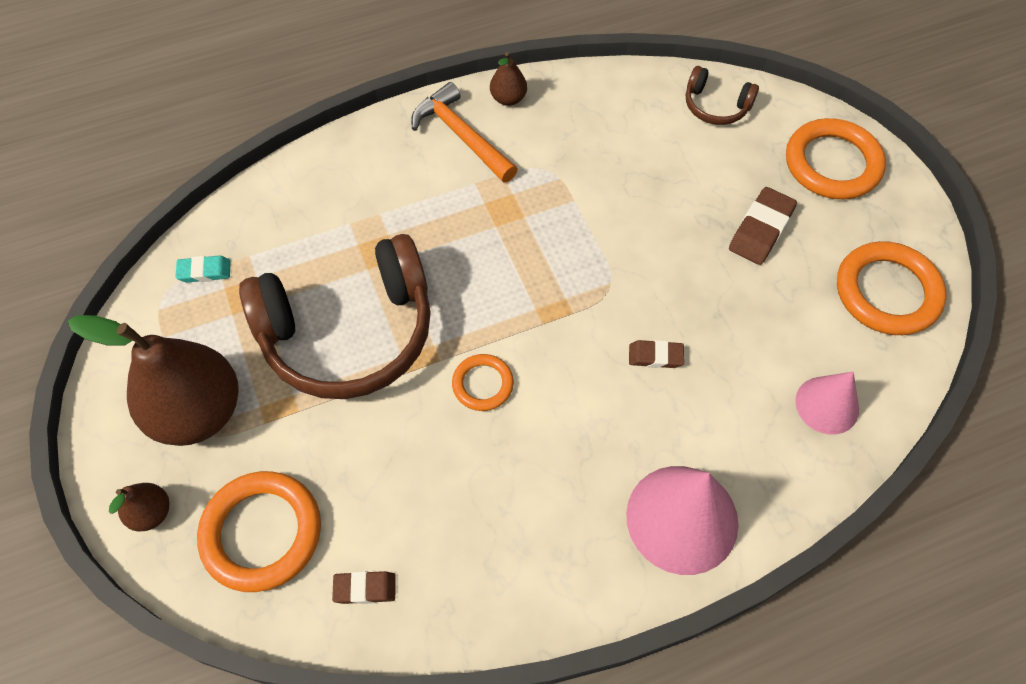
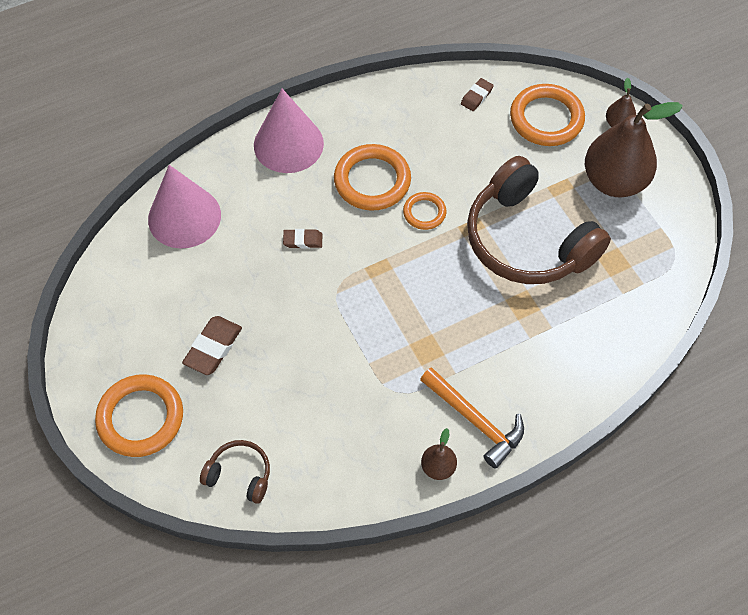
camera: 175 degrees right, 0 degrees up
(204, 271) = (651, 278): turquoise eraser -> none
(349, 333) = (527, 240): brown headphones -> brown headphones turned 105 degrees counterclockwise
(365, 589) = (476, 96): brown eraser -> brown eraser turned 45 degrees counterclockwise
(827, 405) = (184, 217): pink cone -> pink cone, size x1.67
(887, 292) = (121, 302): orange ring -> orange ring (372, 181)

